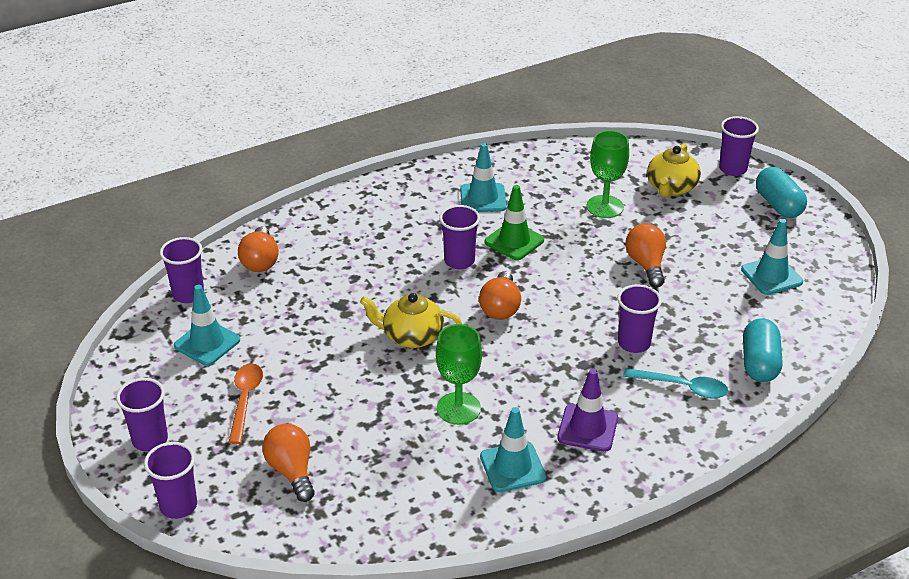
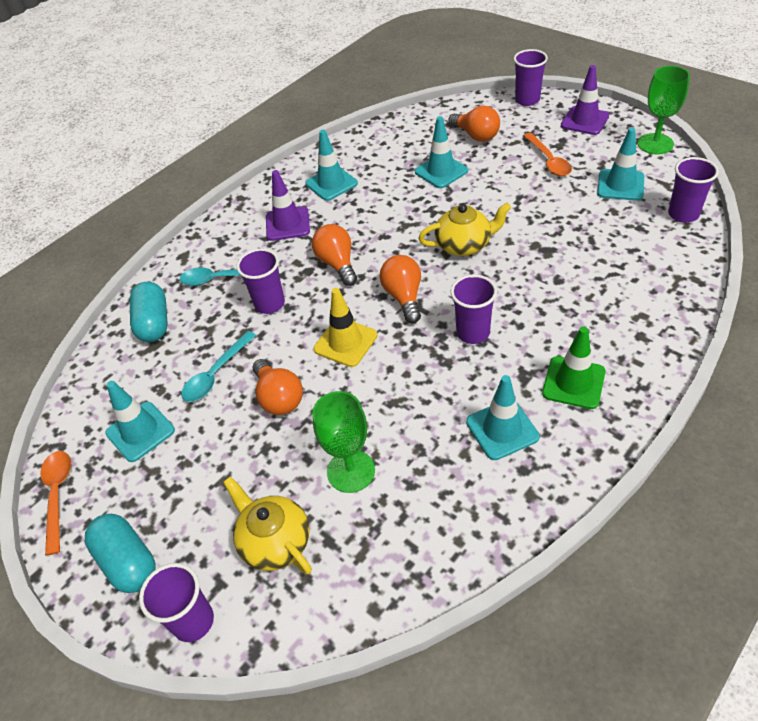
camera: 165 degrees right, 10 degrees up
(150, 440) = (584, 121): purple cup -> purple traffic cone
(260, 261) = (659, 264): orange light bulb -> orange light bulb (337, 264)
(372, 433) = (441, 171): none -> turquoise traffic cone
(458, 408) = (390, 206): green goblet -> green goblet (655, 144)
(514, 241) = (431, 378): green traffic cone -> green traffic cone (573, 382)
(573, 287) = (345, 342): none -> yellow traffic cone
(671, 188) = (275, 542): yellow teapot -> yellow teapot turned 45 degrees counterclockwise
(699, 298) = (216, 374): none -> turquoise spoon
(839, 254) = (58, 495): none -> orange spoon

